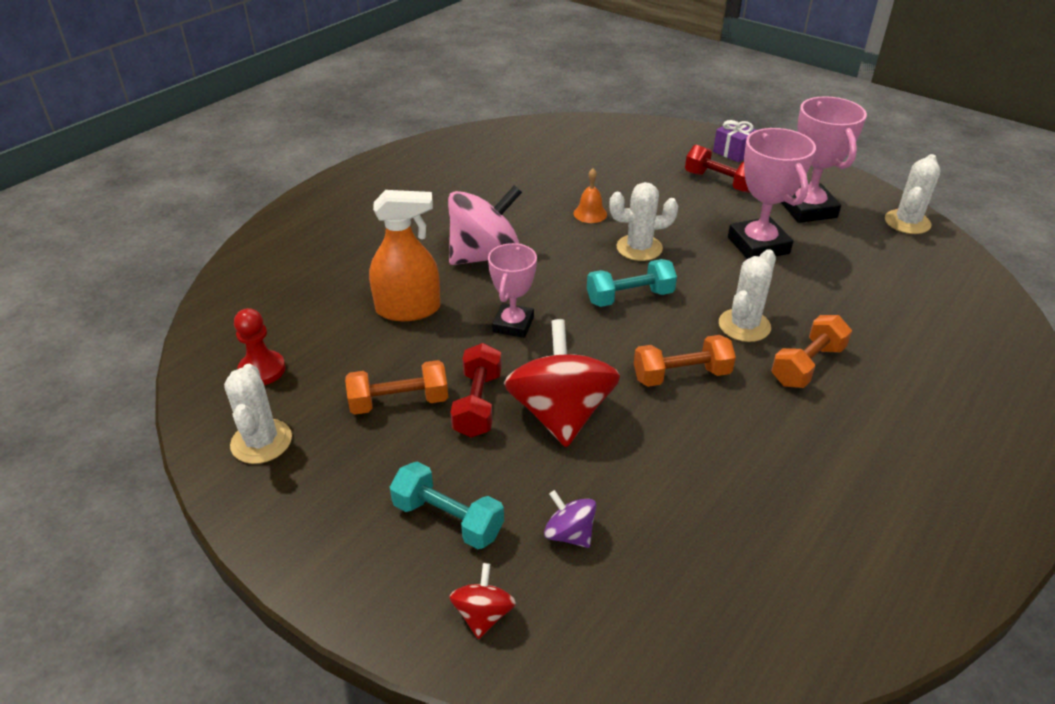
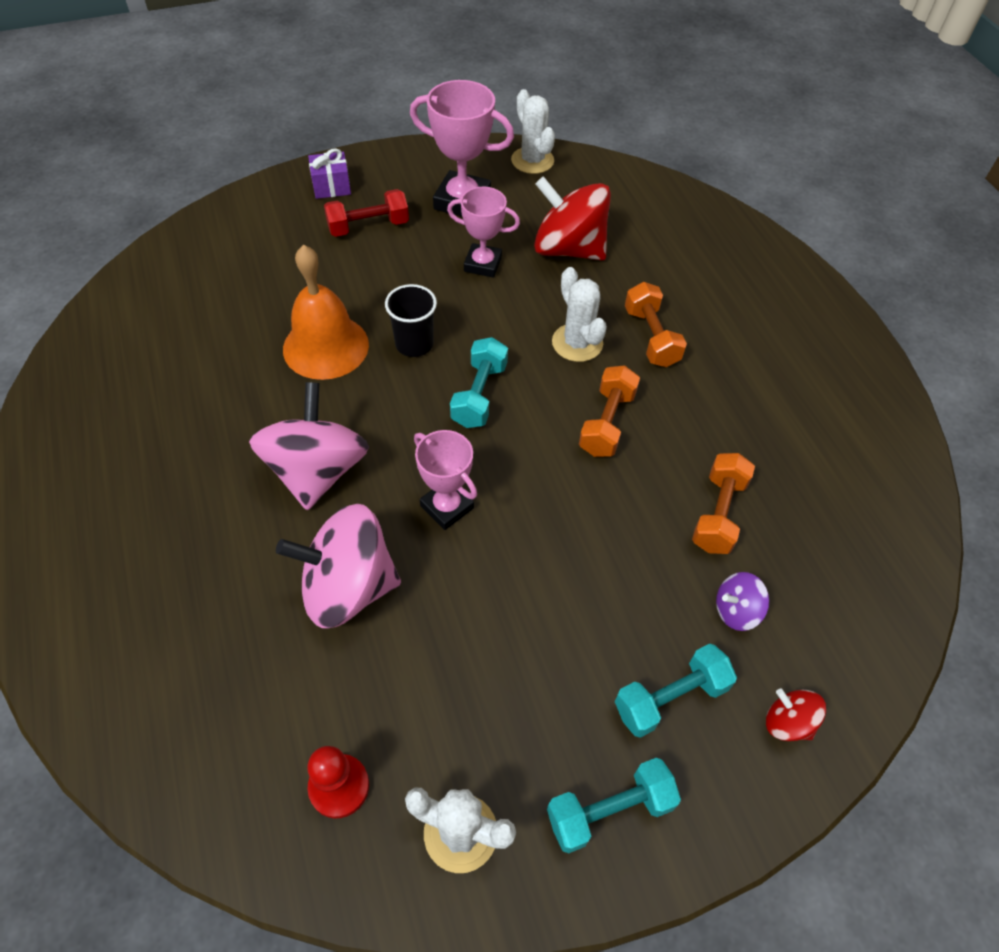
camera: 60 degrees left, 15 degrees up
(324, 518) = (609, 810): none -> turquoise dumbbell
(399, 402) = (490, 666): orange dumbbell -> orange dumbbell (718, 514)
(408, 309) = (348, 587): orange spray bottle -> pink spinning top
(478, 404) = (539, 597): red dumbbell -> none
(560, 414) = (595, 538): red spinning top -> red spinning top (568, 249)
(590, 213) = (326, 346): orange bell -> orange bell, size x2.13
(639, 248) = (414, 344): white cactus -> black cup
(758, 245) = (482, 264): pink trophy -> pink trophy, size x0.66

